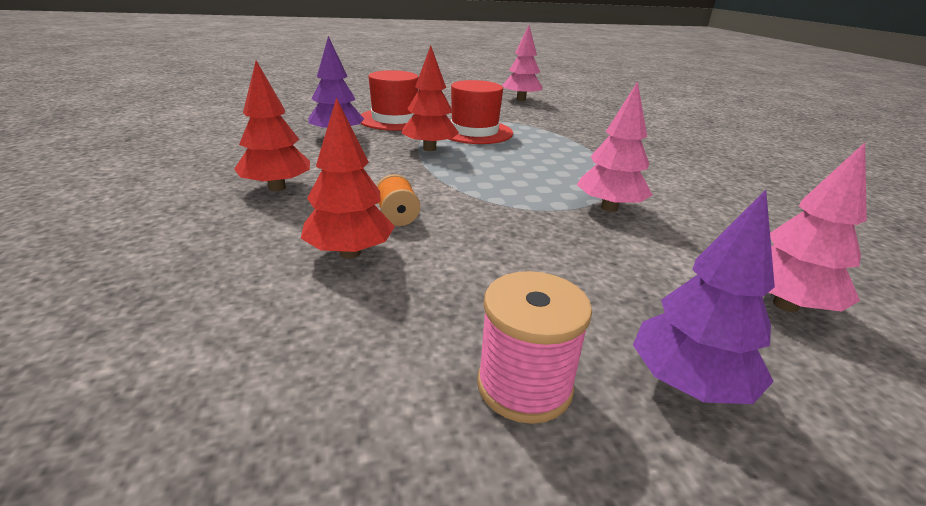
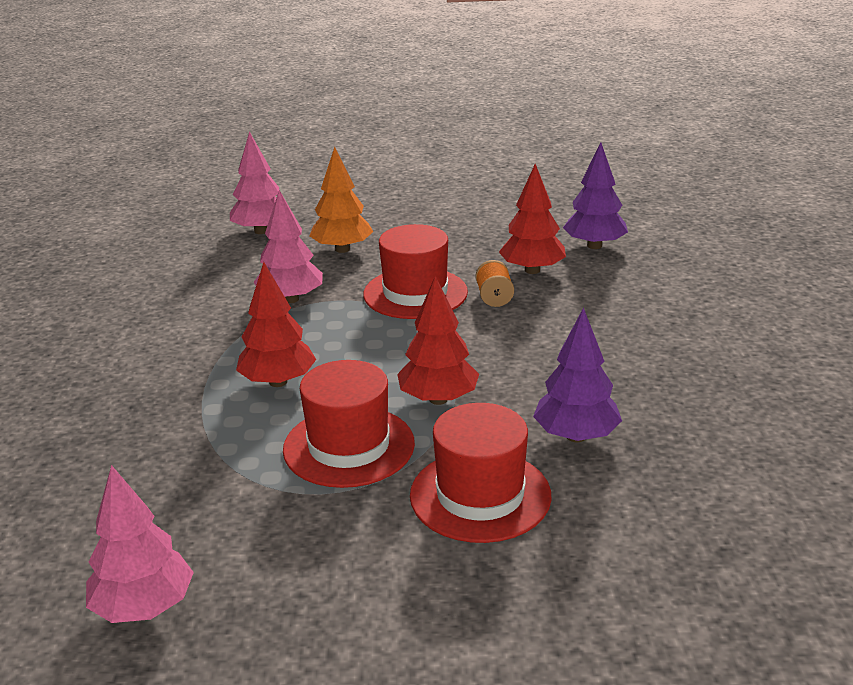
camera: 165 degrees left, 0 degrees up
(277, 187) = (617, 334): red tree -> red tree (278, 382)
(486, 218) = (415, 293): none -> red hat
(524, 386) = (443, 212): pink spool -> none
(625, 275) = (342, 249): none -> orange tree
(688, 383) = (365, 209): purple tree -> purple tree (594, 246)

